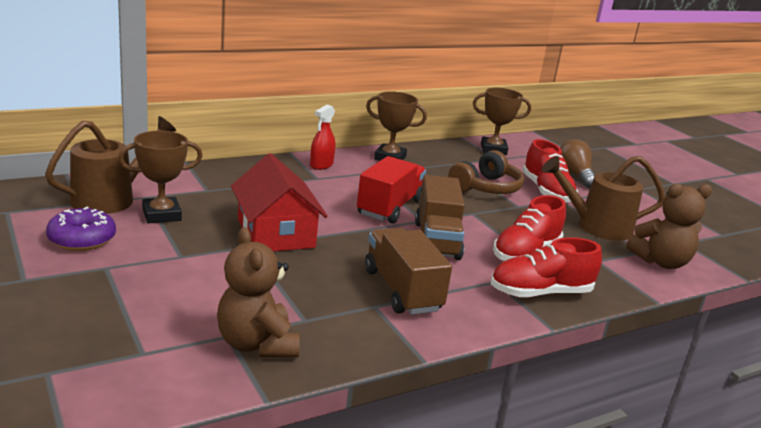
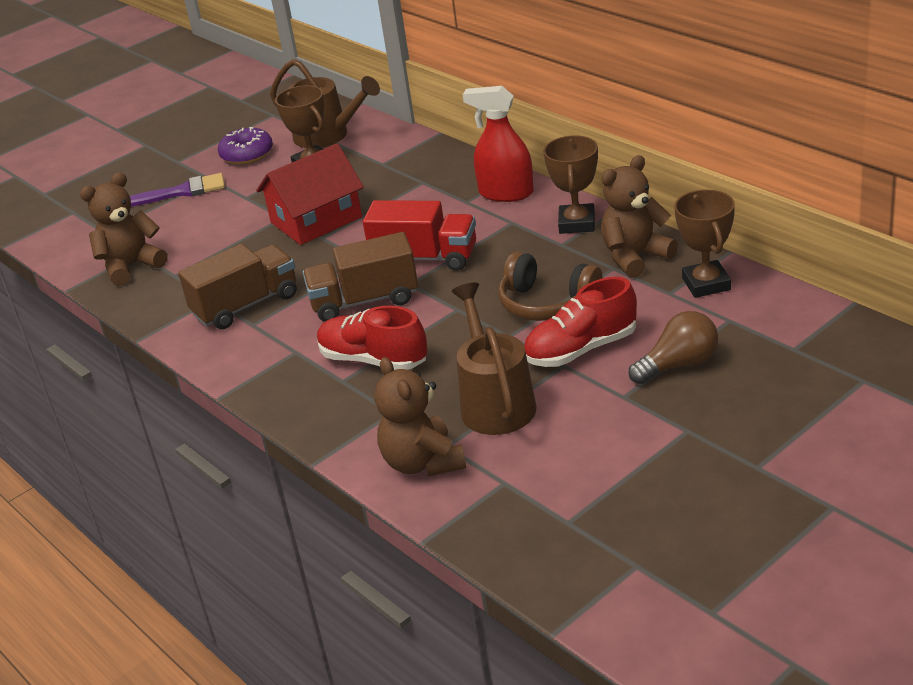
camera: 85 degrees right, 10 degrees up
(113, 287) = (182, 192): none -> purple brush
(321, 165) = (506, 193): red spray bottle -> red spray bottle, size x1.53
(448, 155) = (635, 257): none -> brown teddy bear
(540, 293) = (285, 381): red shoe -> none

